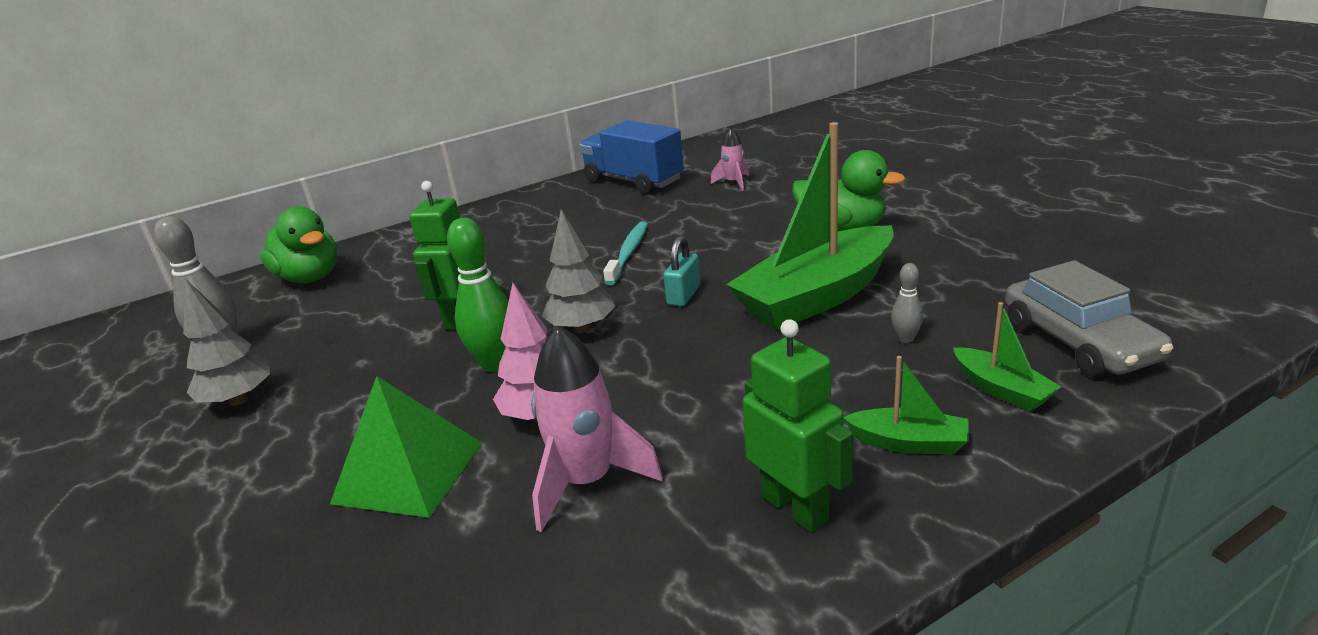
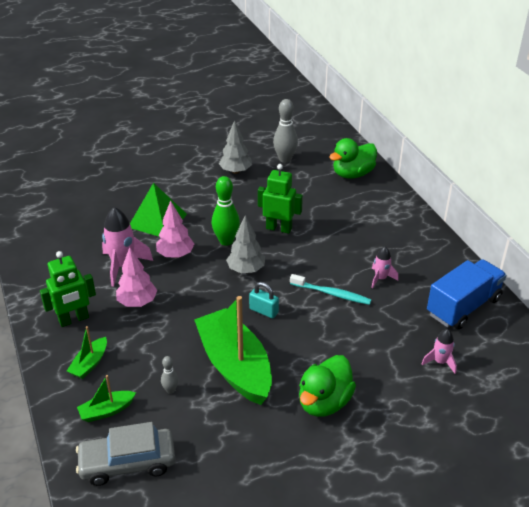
camera: 95 degrees right, 10 degrees up
(588, 227) = (380, 278): none -> pink rocket
(705, 428) = (137, 302): none -> pink tree

